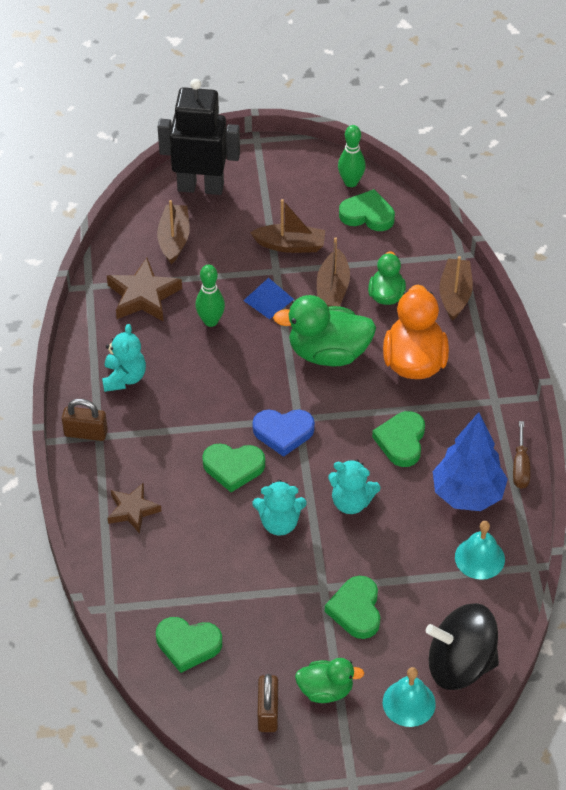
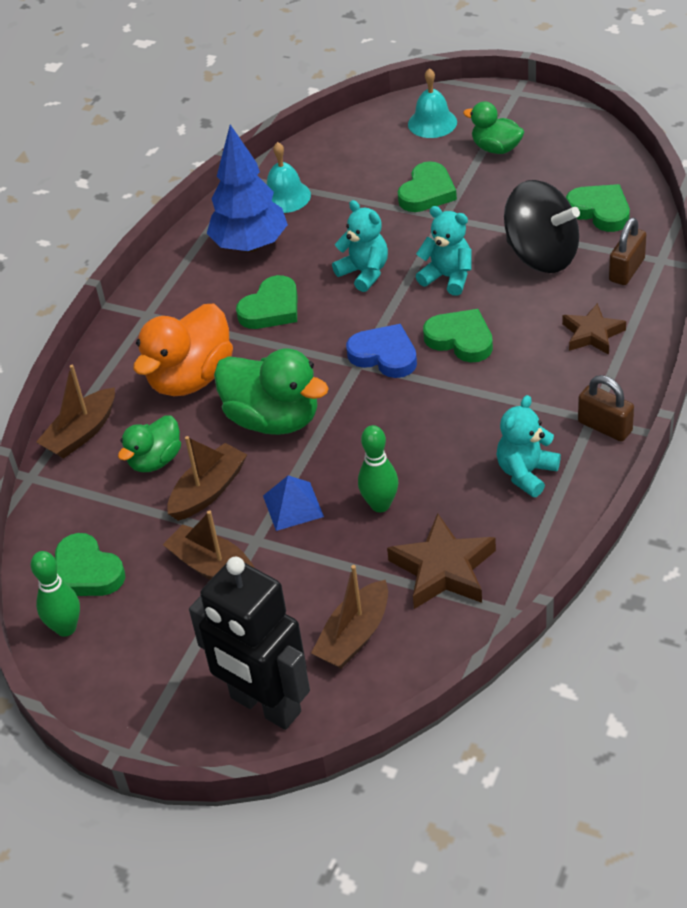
camera: 145 degrees left, 5 degrees down
(268, 712) = (556, 148): brown padlock -> brown padlock (626, 270)
(460, 664) = (369, 134): black spinning top -> black spinning top (541, 255)
(520, 467) = (180, 252): brown screwdriver -> none

